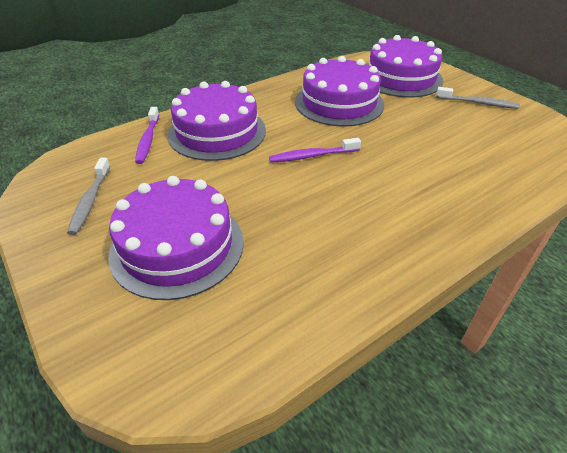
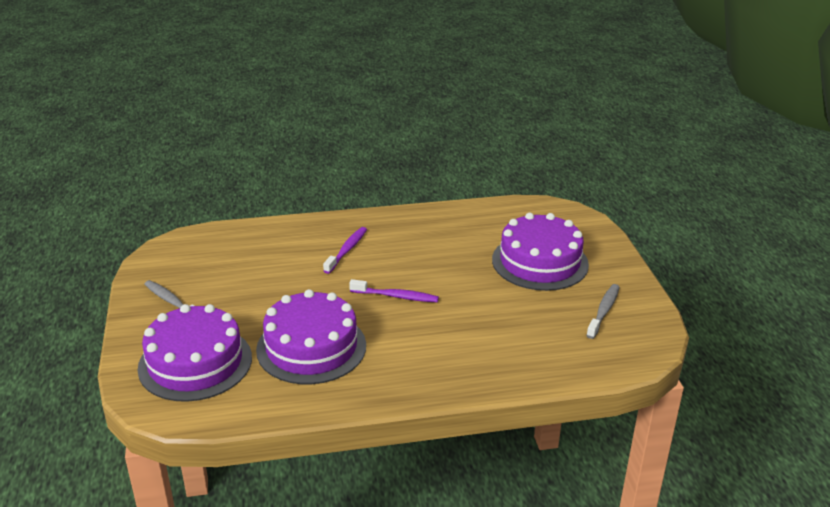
camera: 155 degrees left, 10 degrees down
(148, 140) = (545, 360): purple toothbrush -> purple toothbrush (347, 250)
(217, 132) = (470, 348): purple cake -> none

